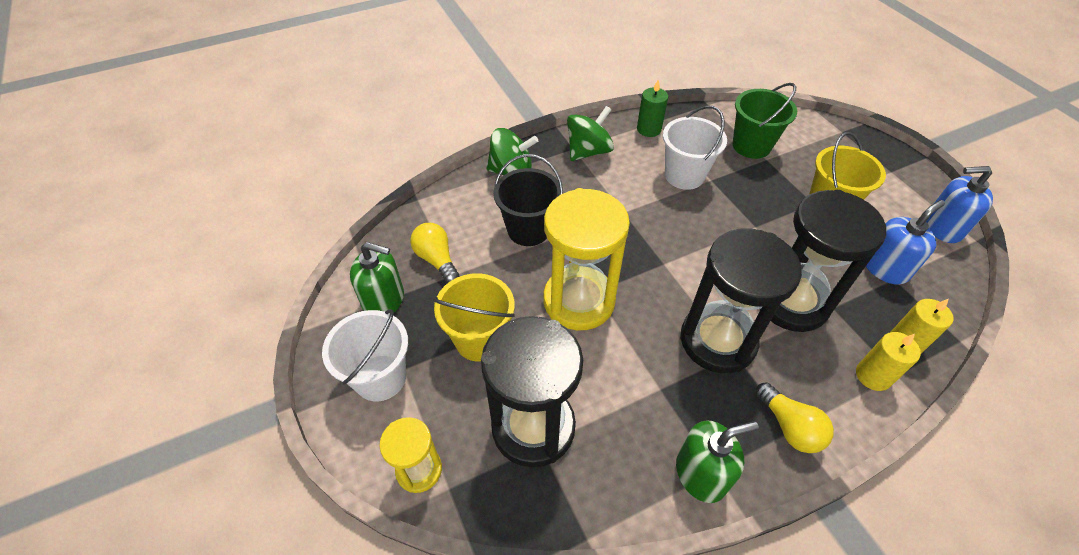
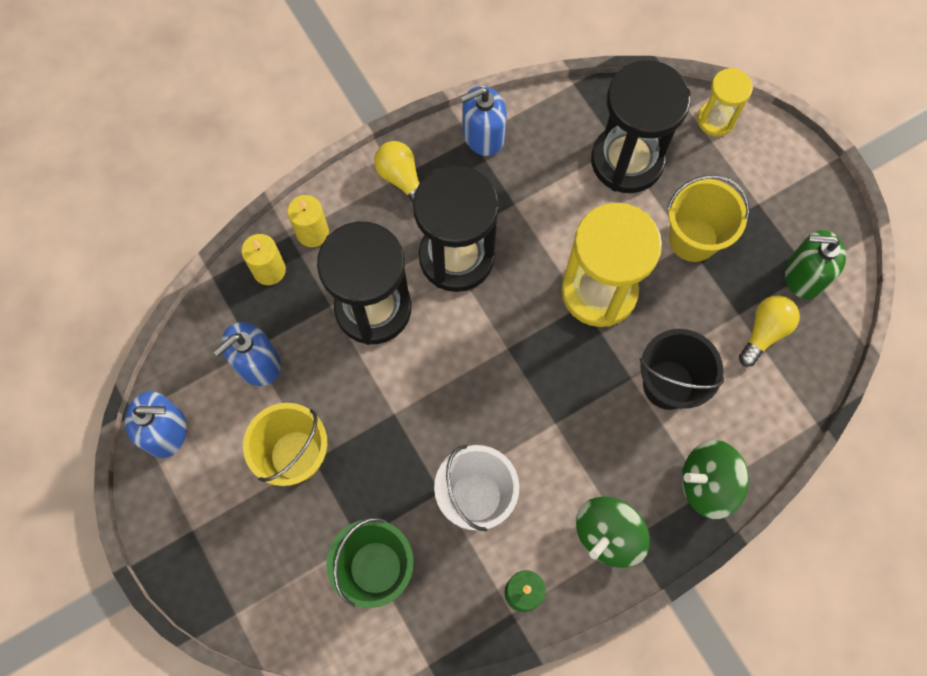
camera: 175 degrees right, 20 degrees up
(380, 377) = (776, 193): white bucket -> none
(436, 259) = (764, 332): yellow light bulb -> yellow light bulb turned 105 degrees counterclockwise
(701, 473) = (483, 135): green soap dispenser -> blue soap dispenser

